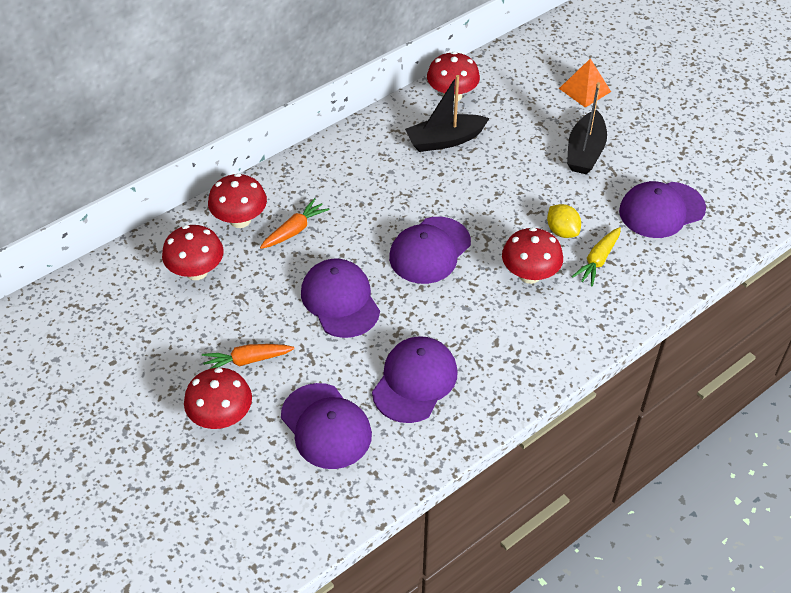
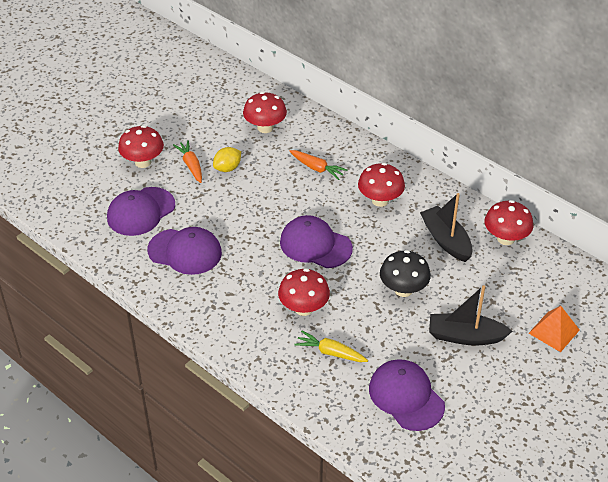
camera: 80 degrees right, 5 degrees down
(240, 220) = (320, 139): red mushroom -> red mushroom (380, 200)
(340, 300) = (253, 202): purple cap -> none
(513, 187) = (403, 289): none -> black mushroom
(562, 231) = (359, 326): yellow lemon -> yellow lemon (227, 168)

